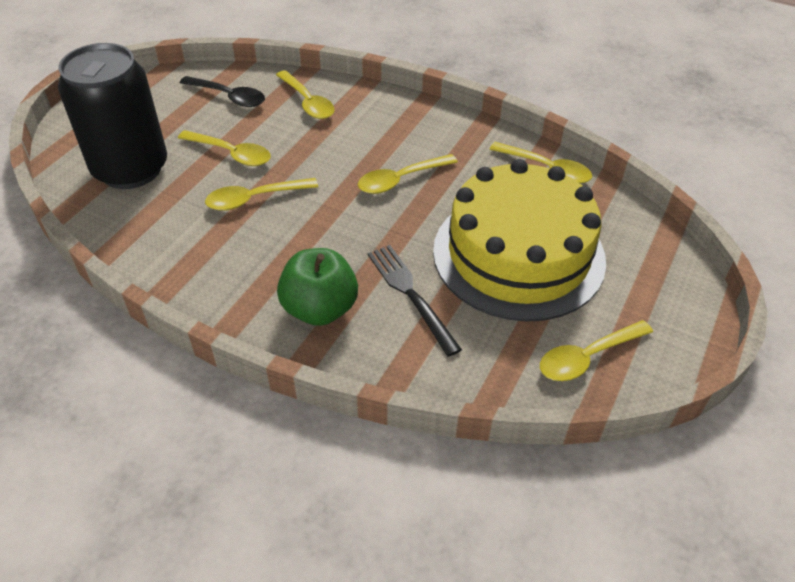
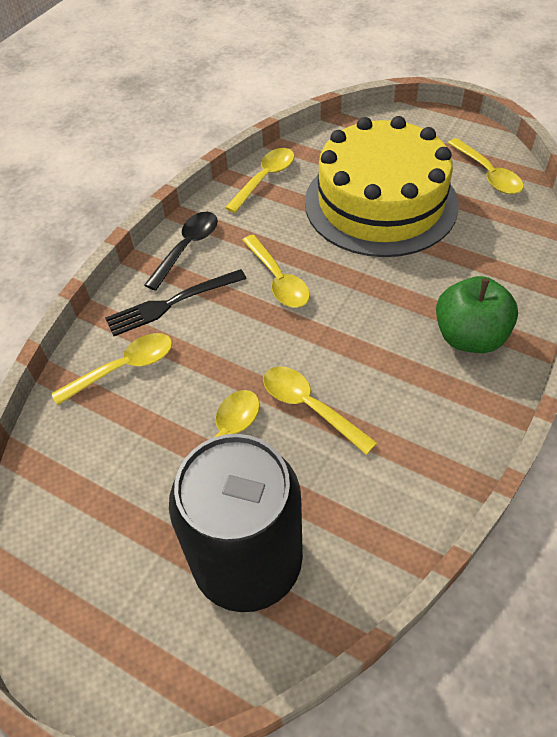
camera: 85 degrees left, 5 degrees up
(229, 97) = (94, 459): black spoon -> black spoon (187, 248)
(254, 199) = (309, 407): yellow spoon -> yellow spoon turned 150 degrees clockwise
(410, 294) = (439, 272): black fork -> black fork (171, 303)

